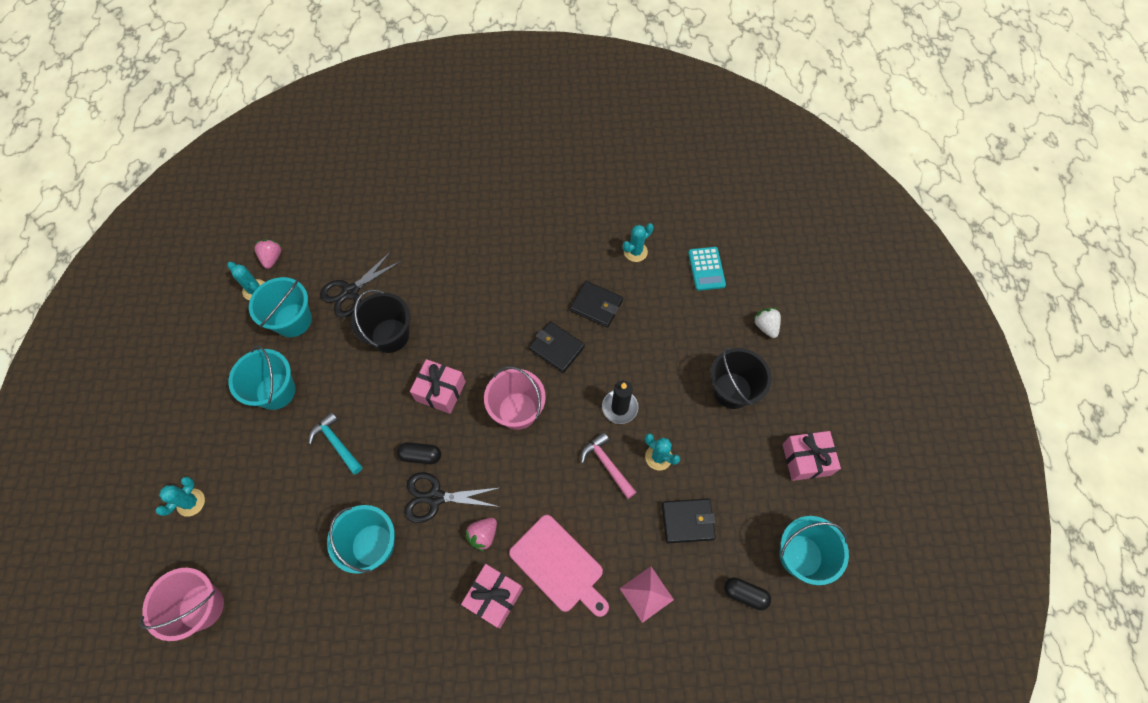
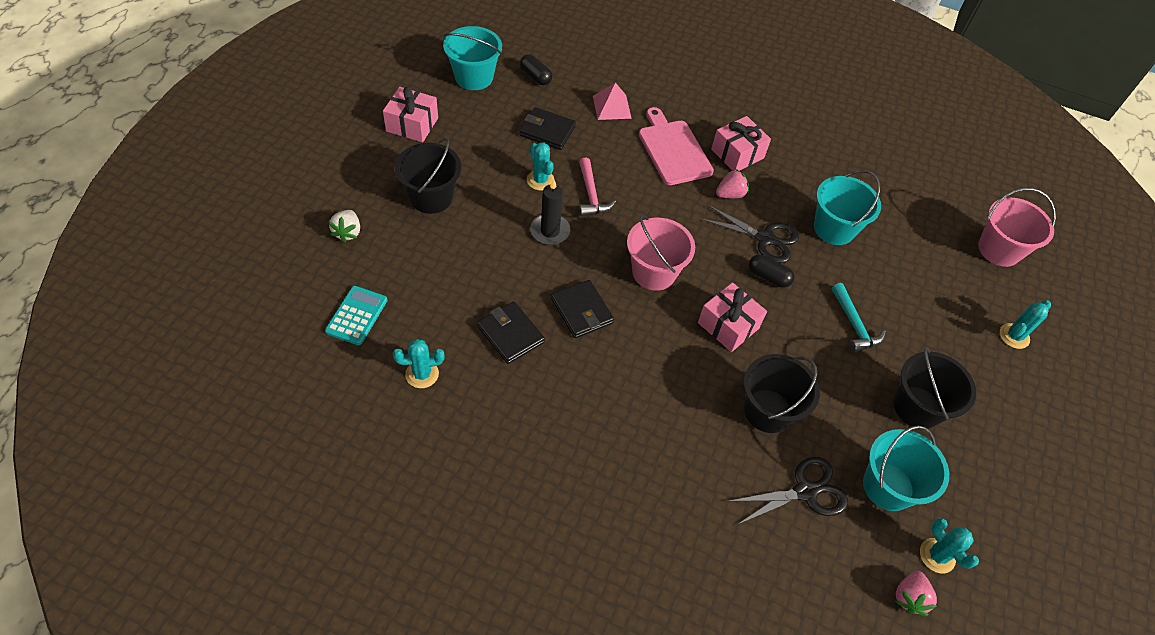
camera: 160 degrees left, 10 degrees down
(275, 391) = (917, 407): turquoise bucket -> black bucket

